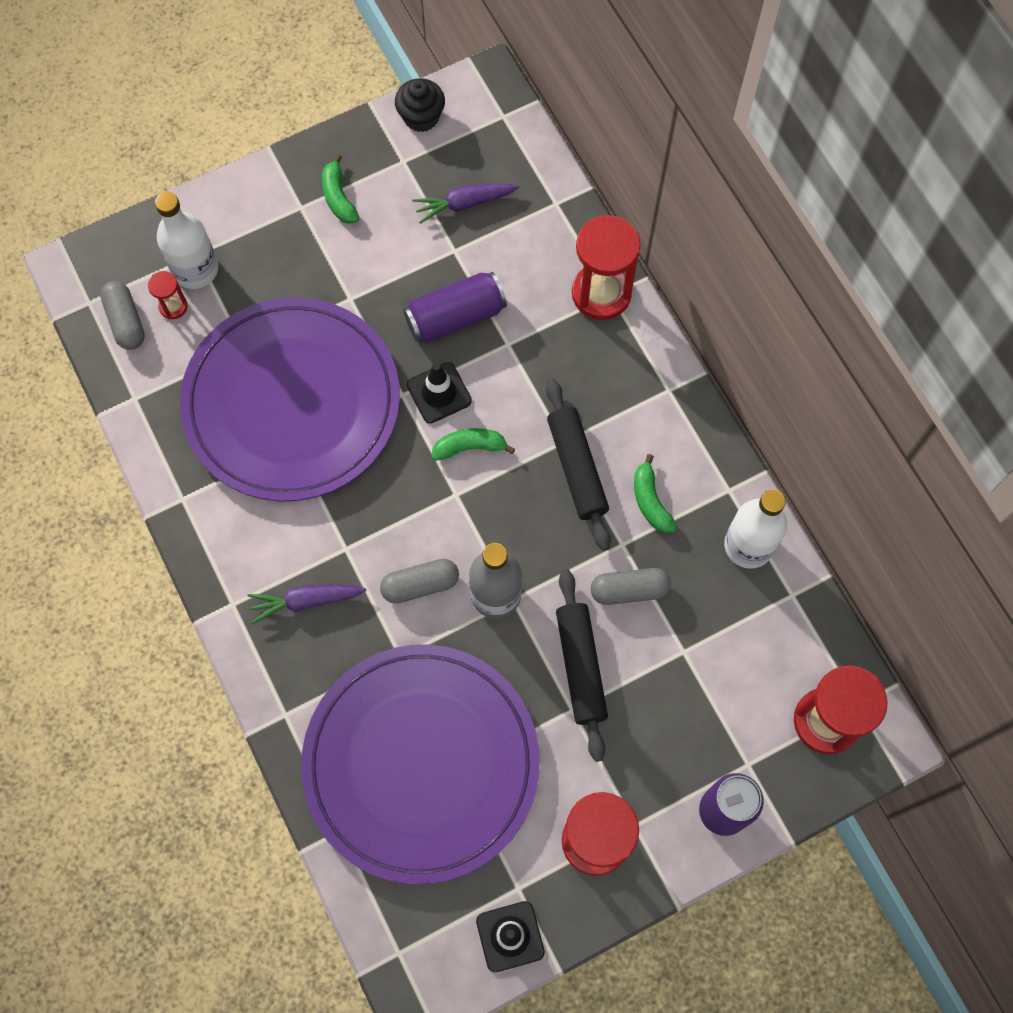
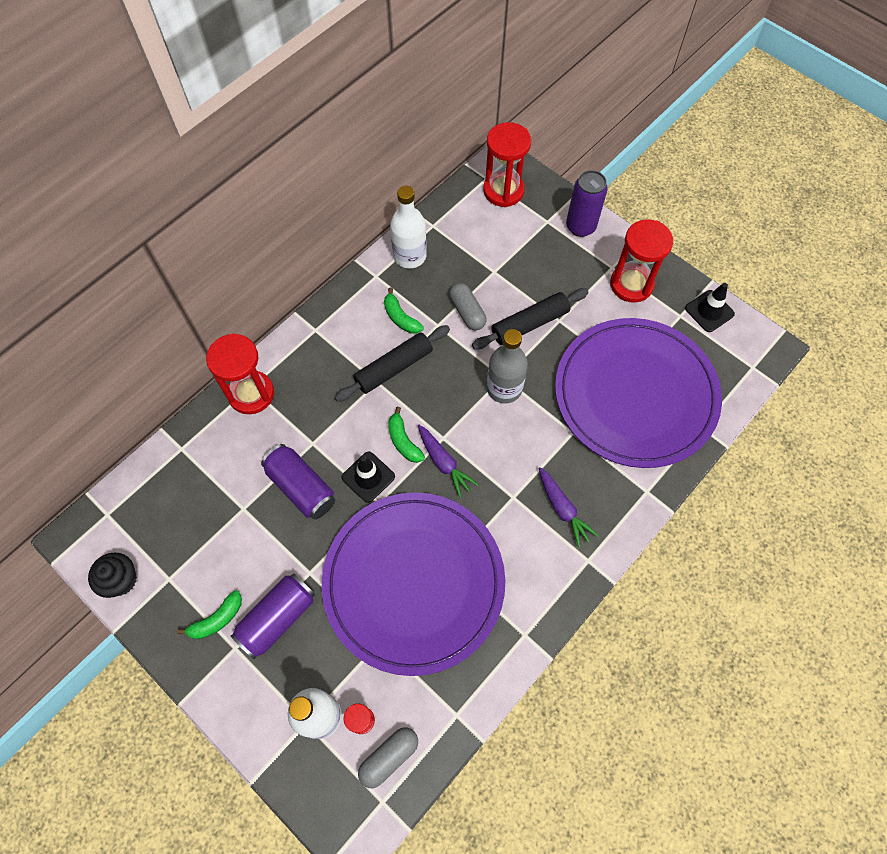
camera: 110 degrees left, 5 degrees down
(314, 255) = (277, 618): none -> purple can
(420, 585) = (518, 437): grey capsule -> none
(464, 204) = (198, 516): purple carrot -> purple carrot (444, 463)
(650, 501) = (400, 317): green banana -> green banana turned 90 degrees clockwise

